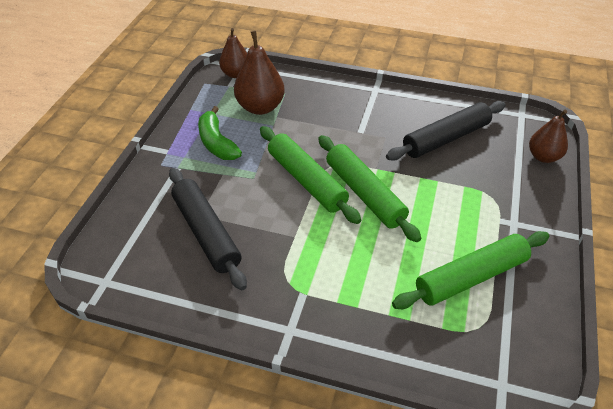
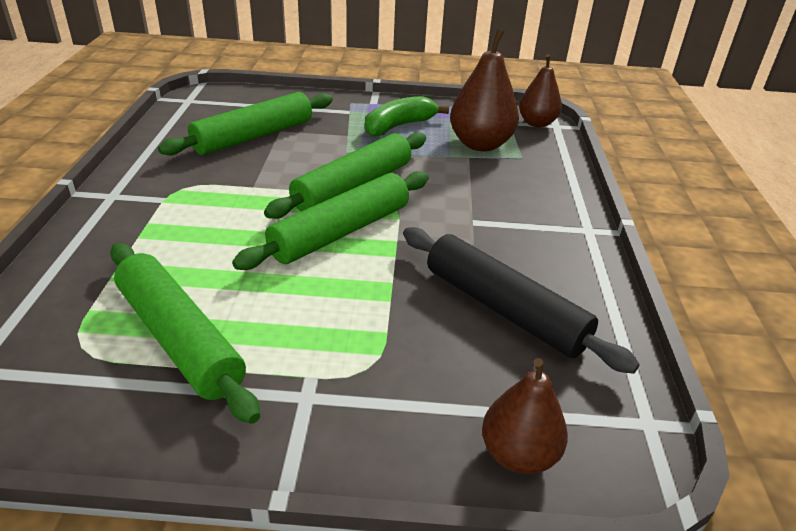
camera: 75 degrees right, 10 degrees down
(206, 232) = (254, 136): black rolling pin -> green rolling pin

